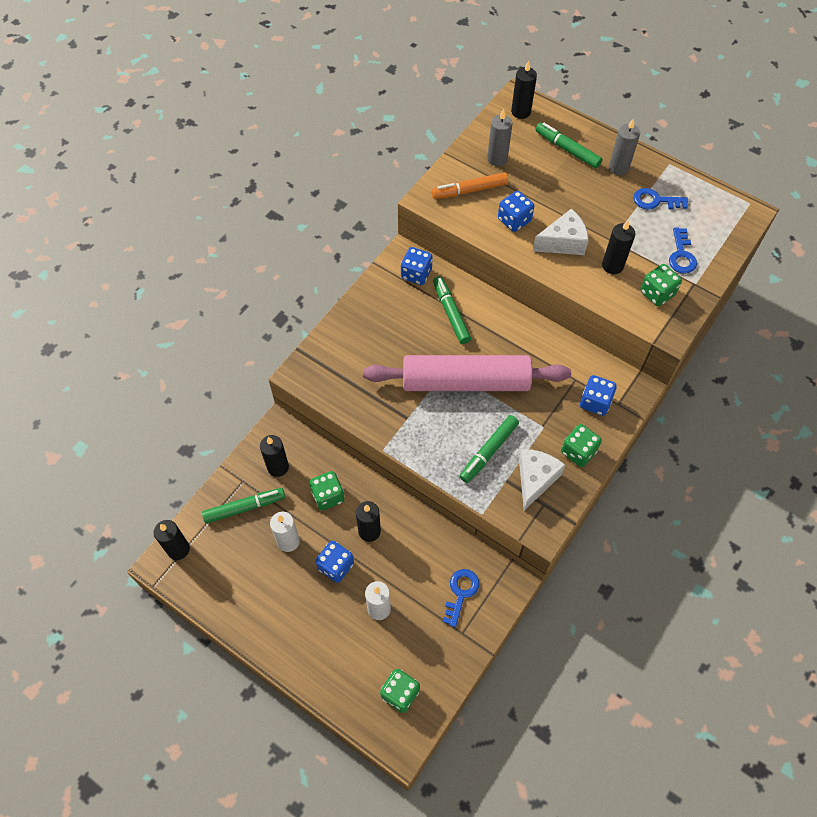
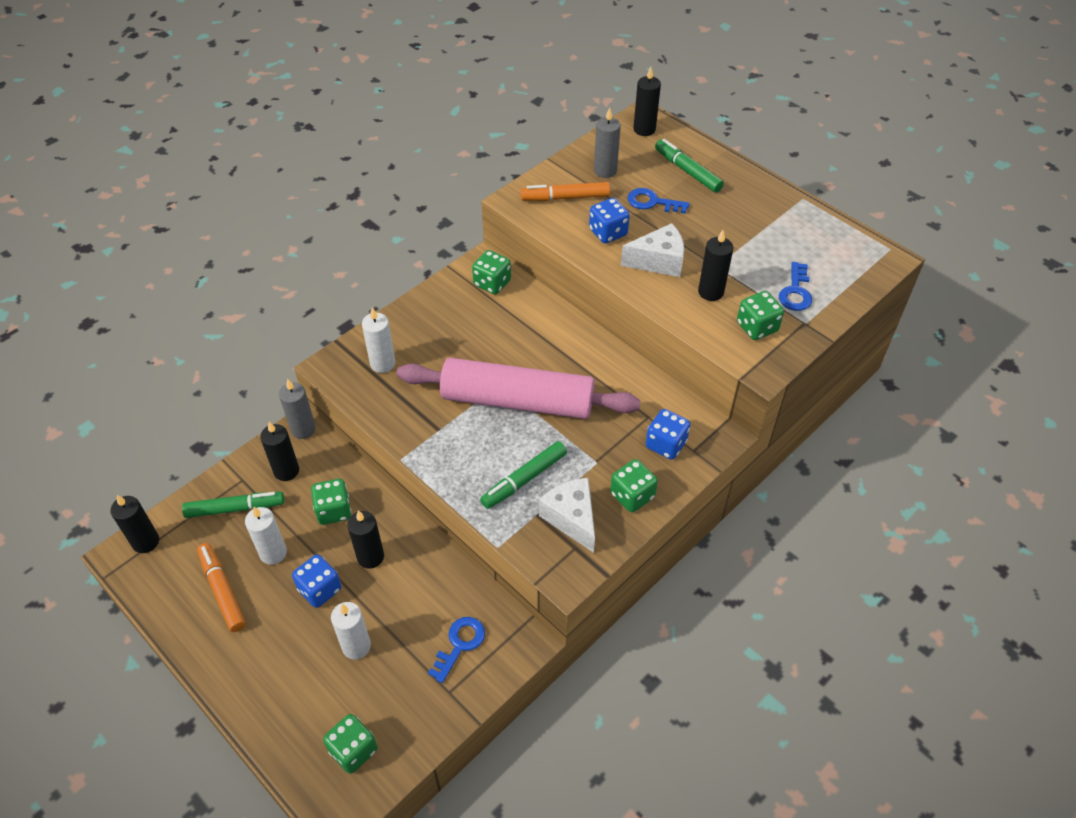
camera: 10 degrees right, 10 degrees down
(256, 580) = (222, 590): none -> orange marker
(343, 364) = (382, 363): none -> white candle
(416, 274) = (492, 283): blue dice -> green dice
(451, 313) = (520, 328): green marker -> none
(535, 479) = (571, 518): white cheese -> white cheese turned 60 degrees counterclockwise
(618, 168) = (742, 195): grey candle -> grey candle (303, 429)
(655, 201) = (777, 233): blue key -> blue key (652, 202)

